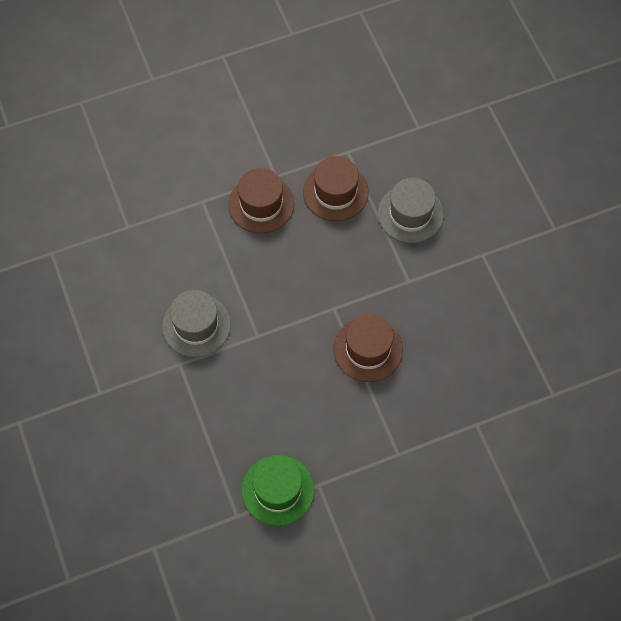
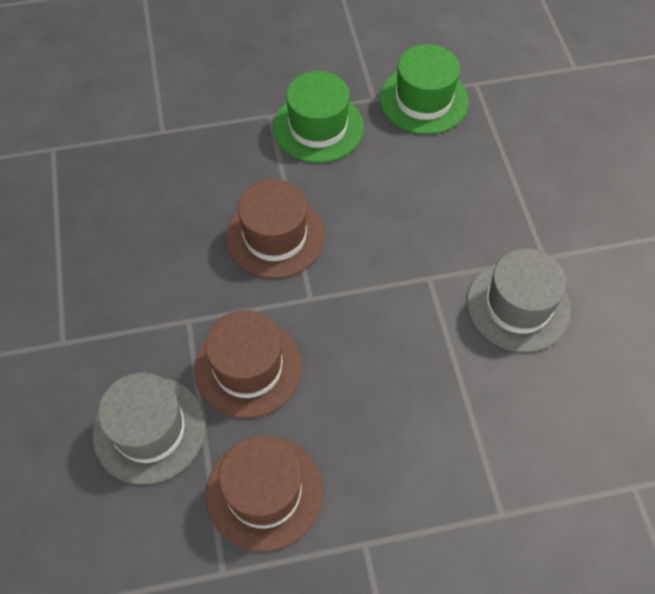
camera: 170 degrees left, 5 degrees down
(261, 204) = (397, 491): brown hat -> brown hat (248, 367)
(357, 448) = (318, 127): none -> green hat

